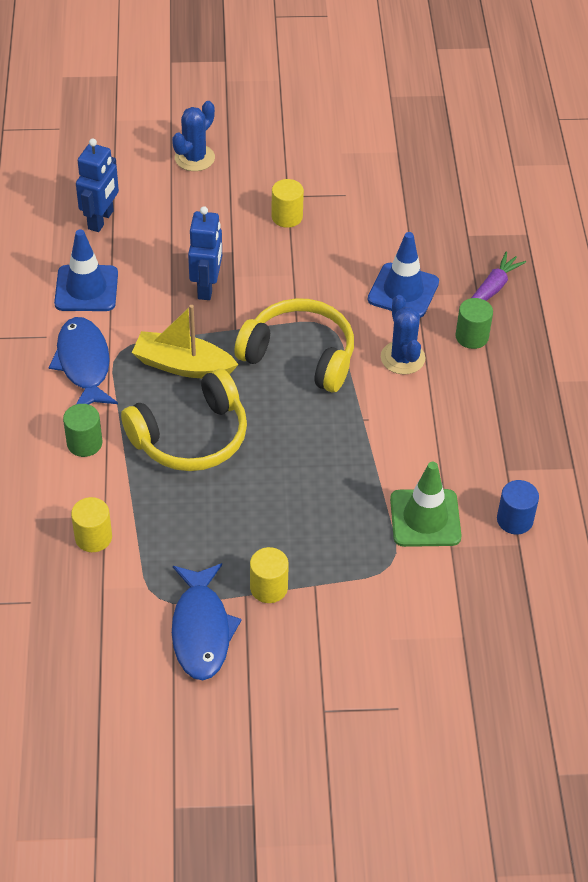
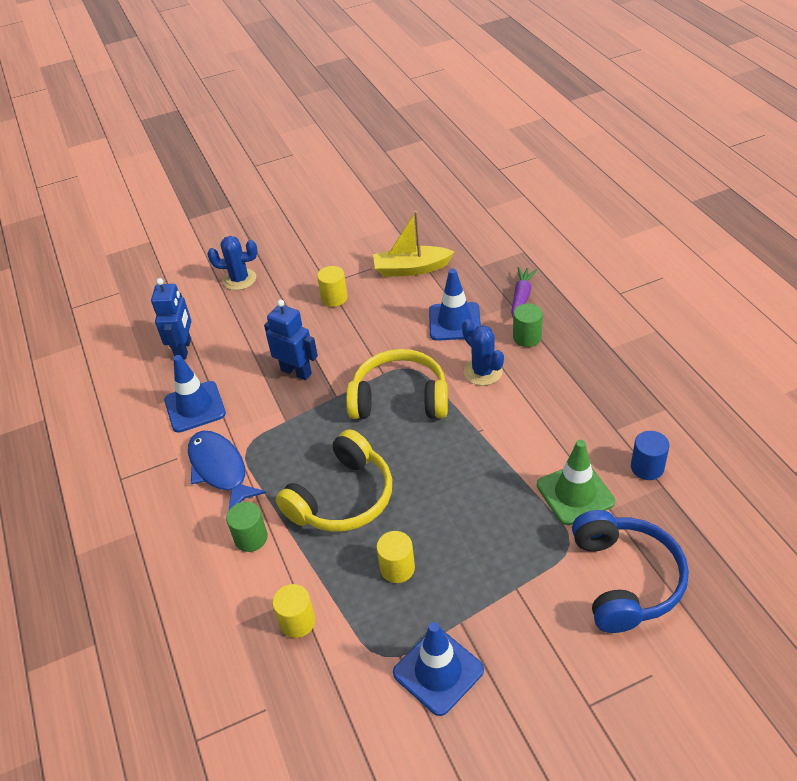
camera: 15 degrees left, 5 degrees down
(183, 365) = (306, 440): yellow boat -> yellow boat (411, 269)
(194, 158) = (239, 279): blue cactus -> blue cactus turned 75 degrees clockwise
(201, 630) = (438, 671): blue fish -> blue traffic cone
(207, 287) = (296, 371): blue robot -> blue robot turned 45 degrees counterclockwise
(268, 587) = (478, 607): yellow cylinder -> yellow cylinder (397, 568)
(425, 617) = (625, 579): none -> blue headphones

